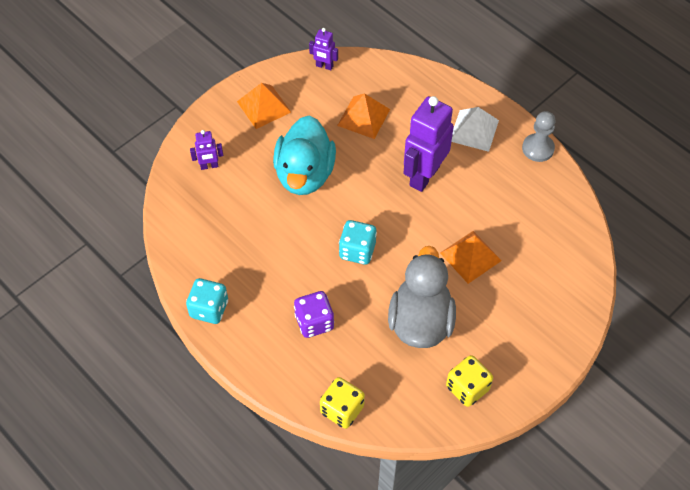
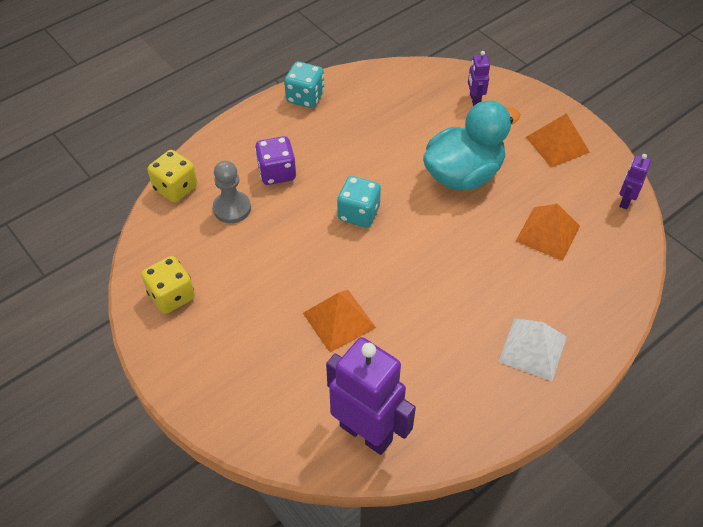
camera: 95 degrees right, 5 degrees down
(304, 174) = (463, 174): turquoise duck -> turquoise duck turned 135 degrees clockwise
(420, 321) = (261, 262): grey duck -> none
(424, 176) = (459, 285): purple robot -> purple robot (366, 432)
(538, 148) = (504, 423): grey pawn -> grey pawn (232, 208)

